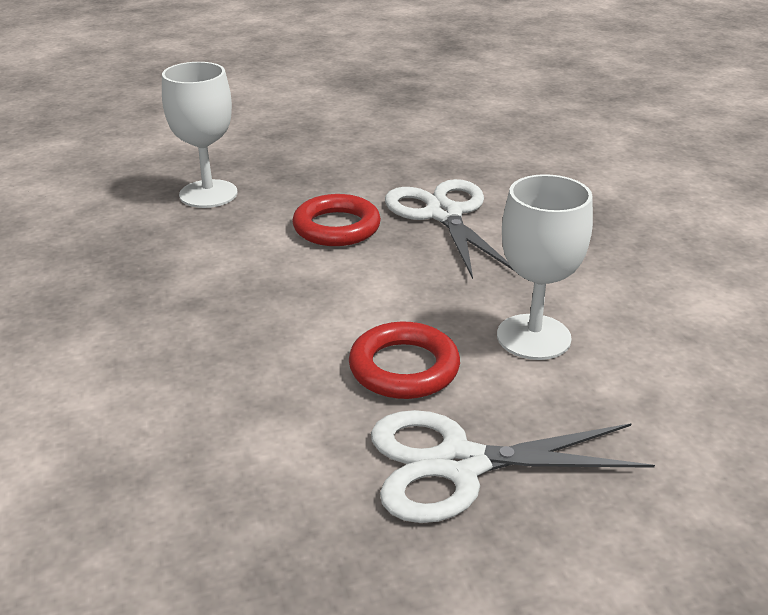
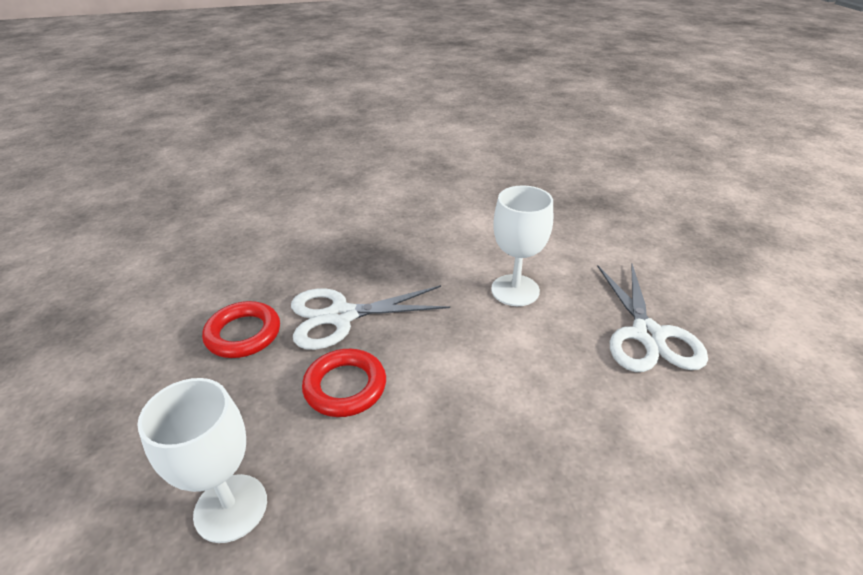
camera: 85 degrees left, 5 degrees up
(404, 368) = (556, 353): red ring -> red ring (243, 334)

